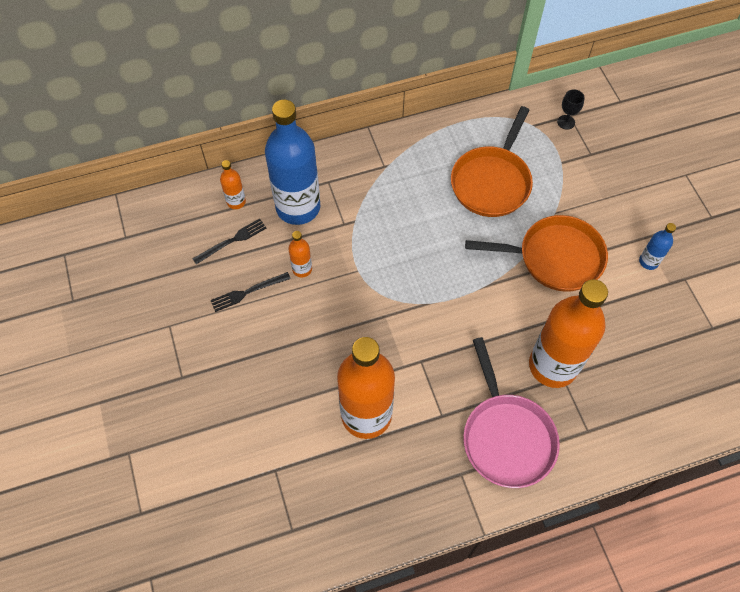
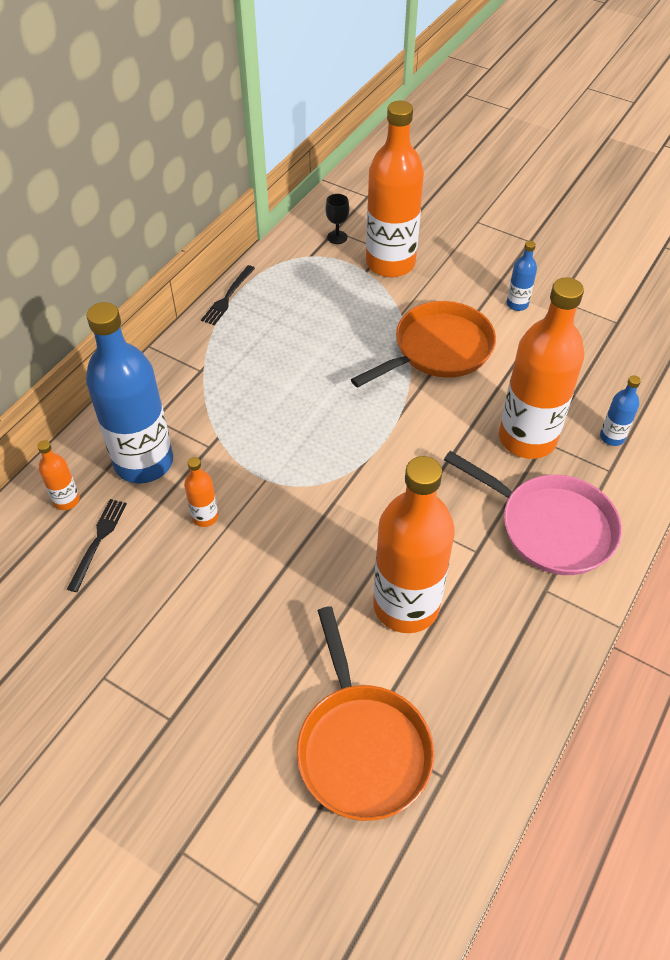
camera: 40 degrees left, 10 degrees down
(248, 292) = (165, 579): black fork -> black fork (228, 297)
(492, 182) = (319, 322): orange pan -> orange pan (362, 747)
(585, 167) = (390, 263): none -> orange bottle
(615, 409) = (612, 437): none -> blue bottle

